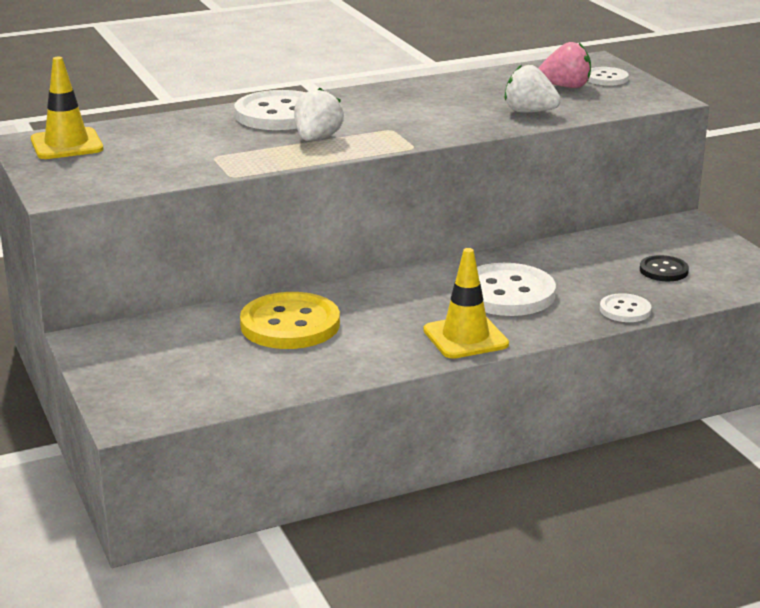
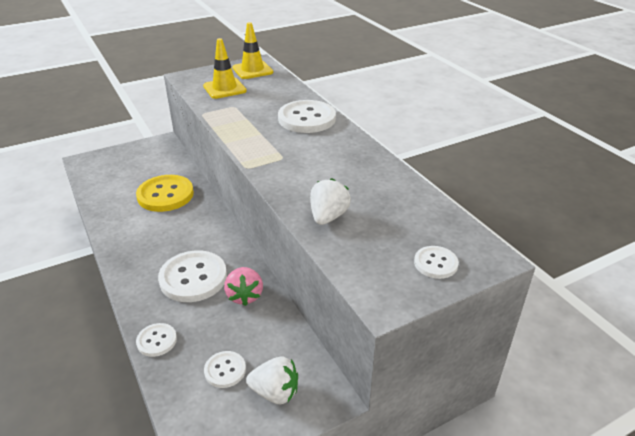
camera: 85 degrees right, 10 degrees up
(317, 139) = (262, 133): white strawberry -> white strawberry (275, 392)
(465, 337) = (133, 260): yellow traffic cone -> yellow traffic cone (224, 88)
(565, 87) = (401, 237): pink strawberry -> pink strawberry (245, 296)
(663, 270) = (225, 370): black button -> white button

